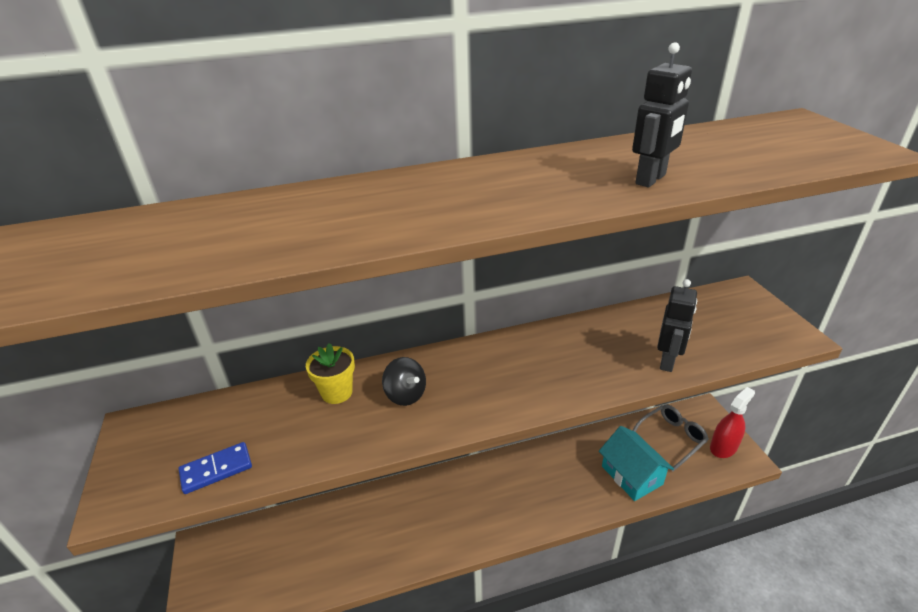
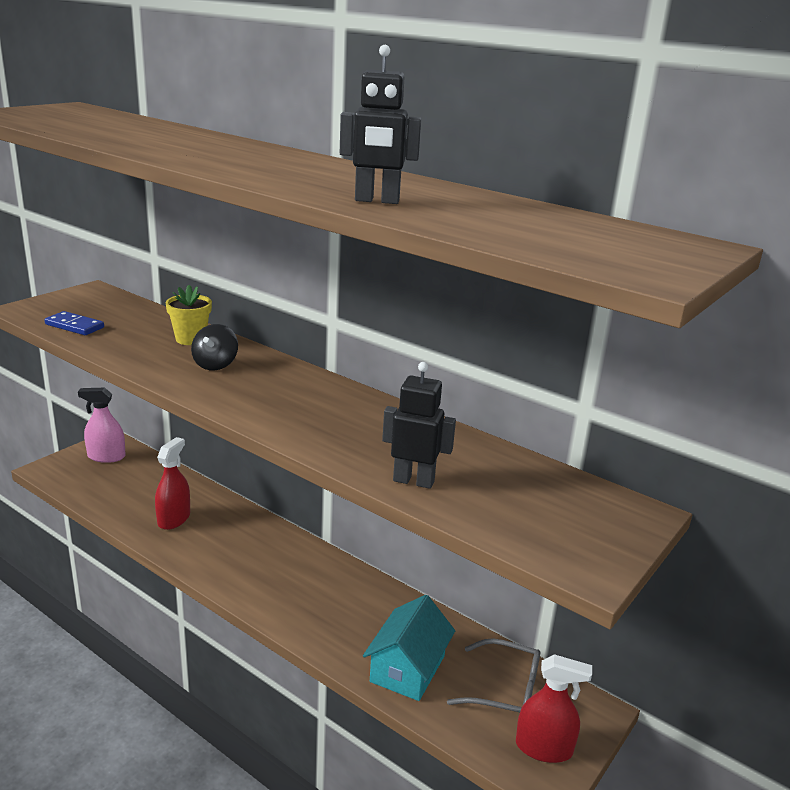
camera: 50 degrees right, 10 degrees down
(223, 557) = (106, 456): none -> pink spray bottle
(370, 541) = (174, 519): none -> red spray bottle
(667, 361) = (413, 481): black robot -> black robot turned 150 degrees counterclockwise

